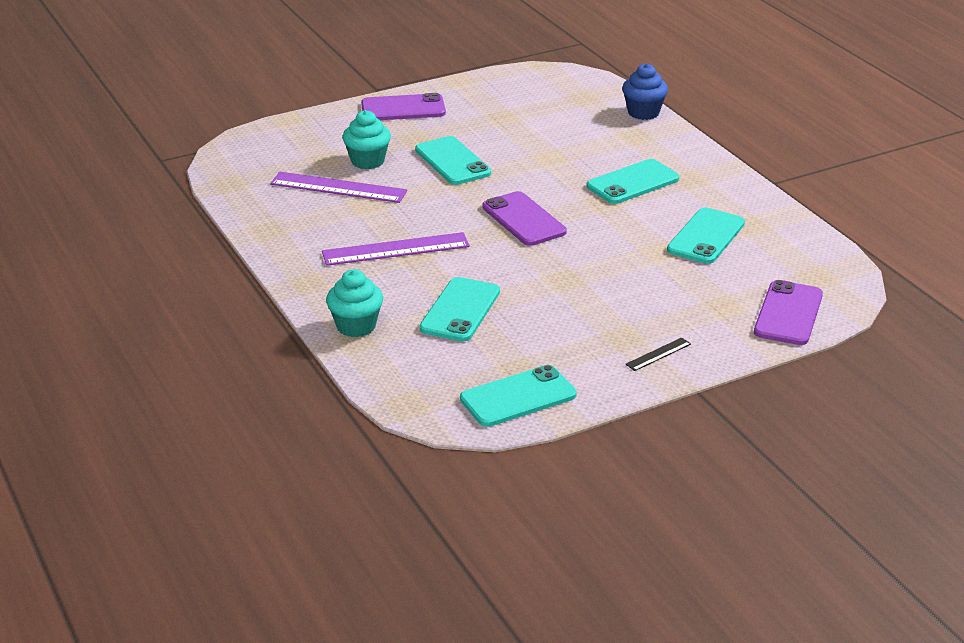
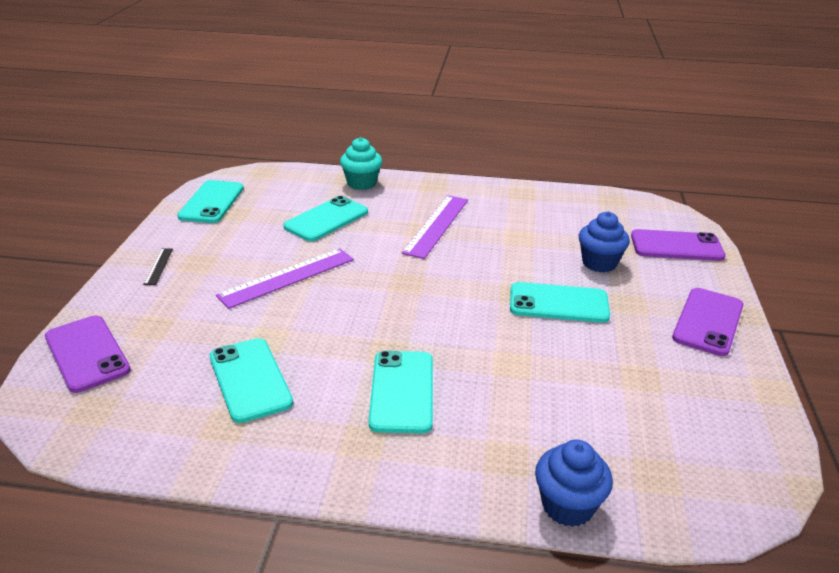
camera: 125 degrees right, 0 degrees up
(338, 188) = (561, 236): purple ruler -> purple ruler (287, 277)
(367, 161) = (599, 263): turquoise cupcake -> blue cupcake
(460, 310) = (326, 219): turquoise phone -> turquoise phone turned 75 degrees clockwise
(523, 219) = (411, 294): purple phone -> purple phone (676, 246)

